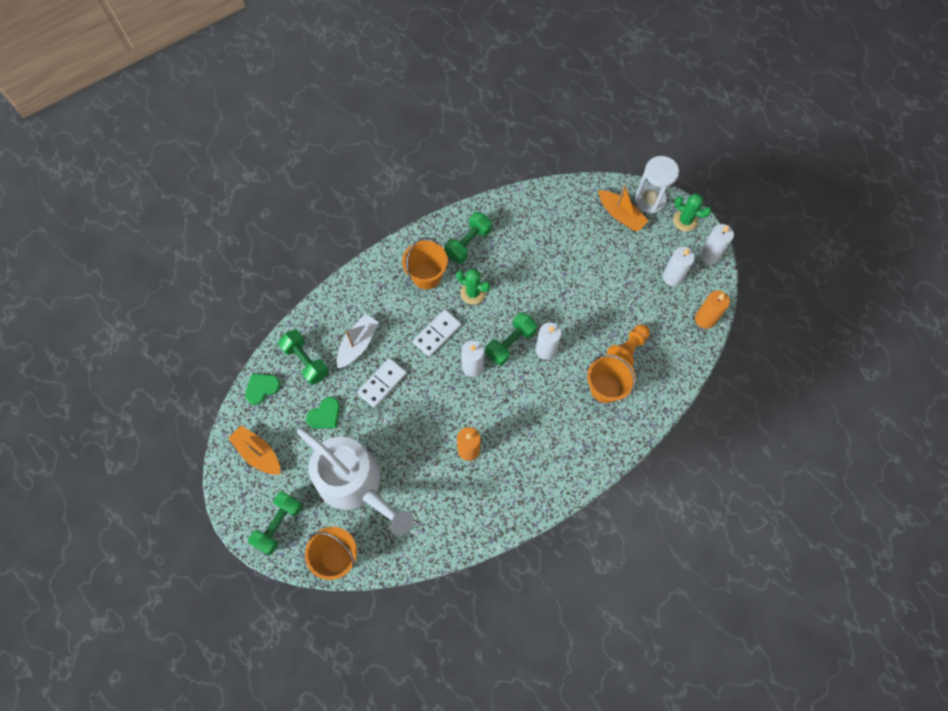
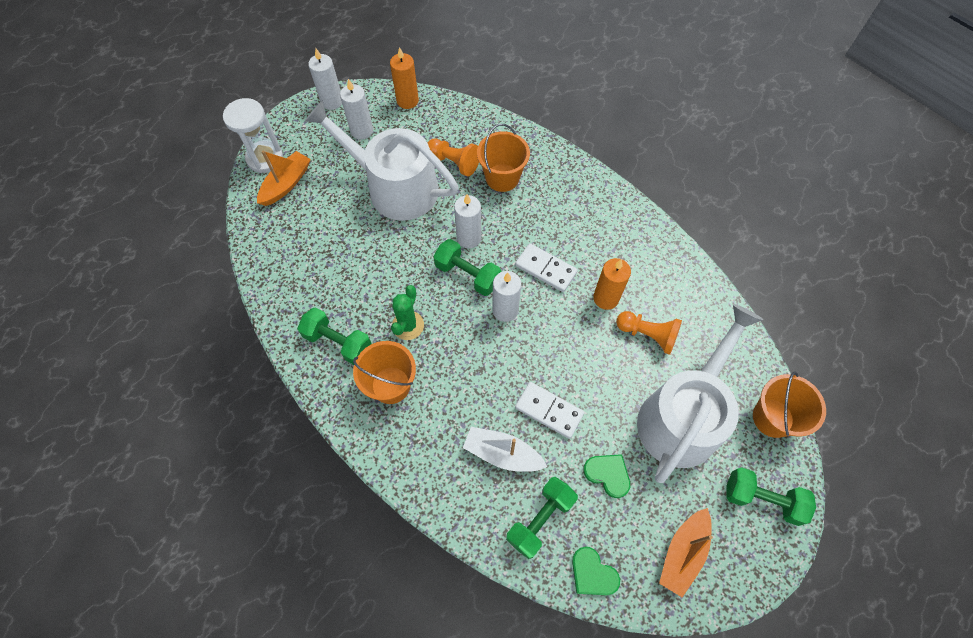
camera: 100 degrees left, 5 degrees down
(428, 476) = (648, 335): none -> orange pawn
(437, 334) = (470, 357): white domino -> white domino (545, 269)
(606, 297) = (395, 187): none -> white watering can
(685, 220) = (290, 125): green cactus -> none

